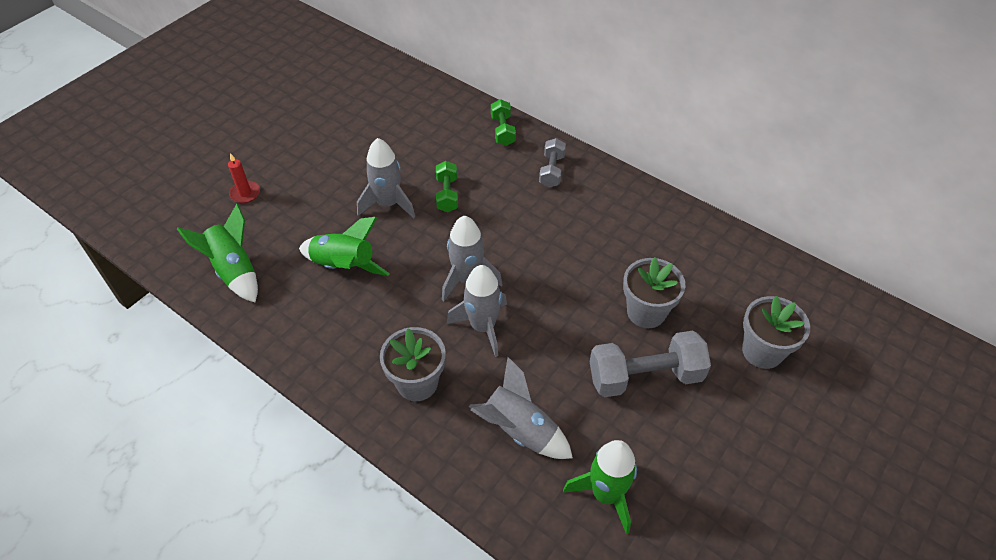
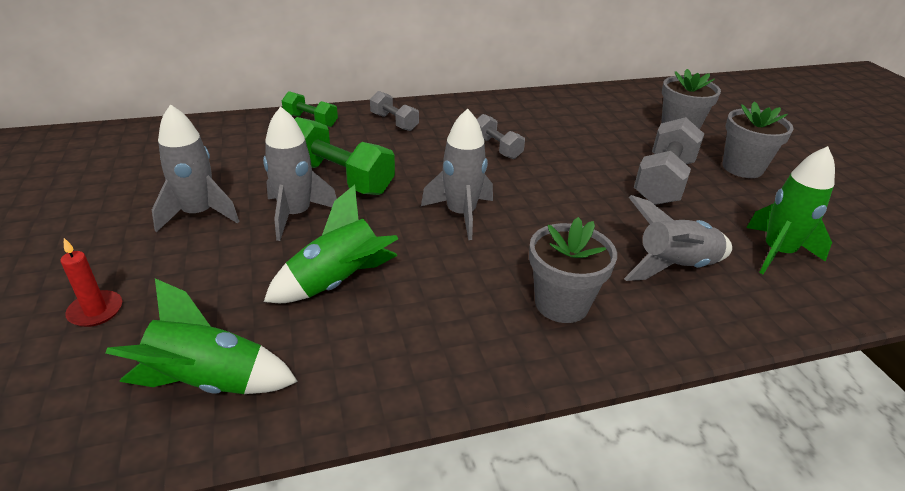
camera: 55 degrees left, 15 degrees down
(447, 194) = (339, 178): green dumbbell -> green dumbbell, size x1.77
(482, 327) = (530, 232): grey rocket -> grey rocket (198, 214)
(580, 248) = (497, 148): none -> grey dumbbell
(646, 312) = (597, 152): grey flower pot -> grey flower pot (742, 168)

